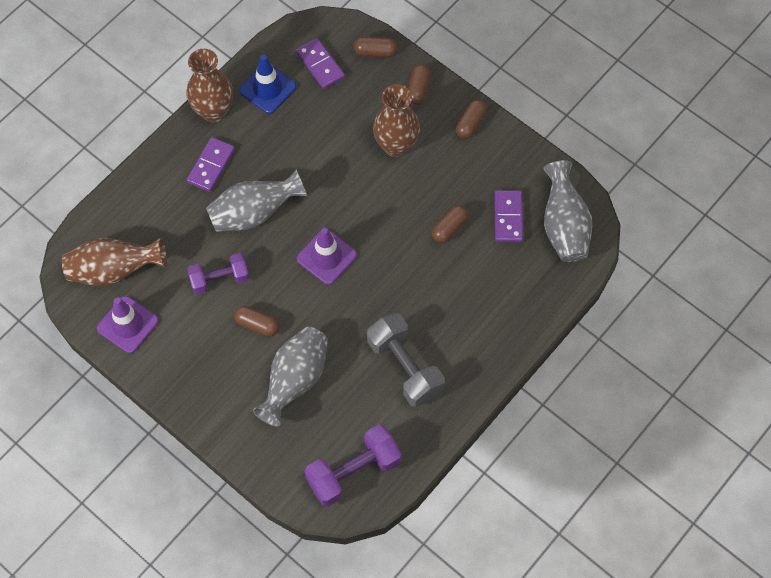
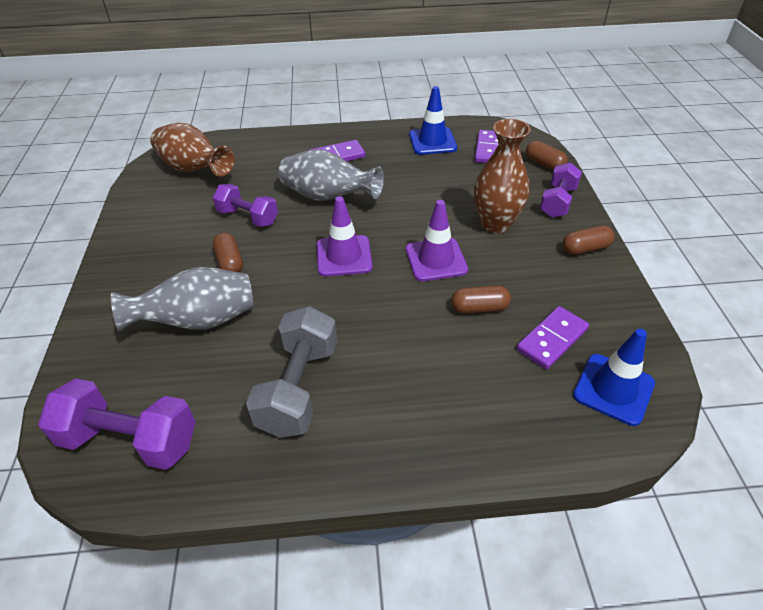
camera: 45 degrees right, 20 degrees down
(127, 324) = (153, 201): purple traffic cone -> purple traffic cone (436, 260)
(213, 111) = (378, 133): brown vase -> none
(418, 89) = (557, 202): brown capsule -> purple dumbbell
(564, 226) = (613, 389): grey vase -> blue traffic cone

